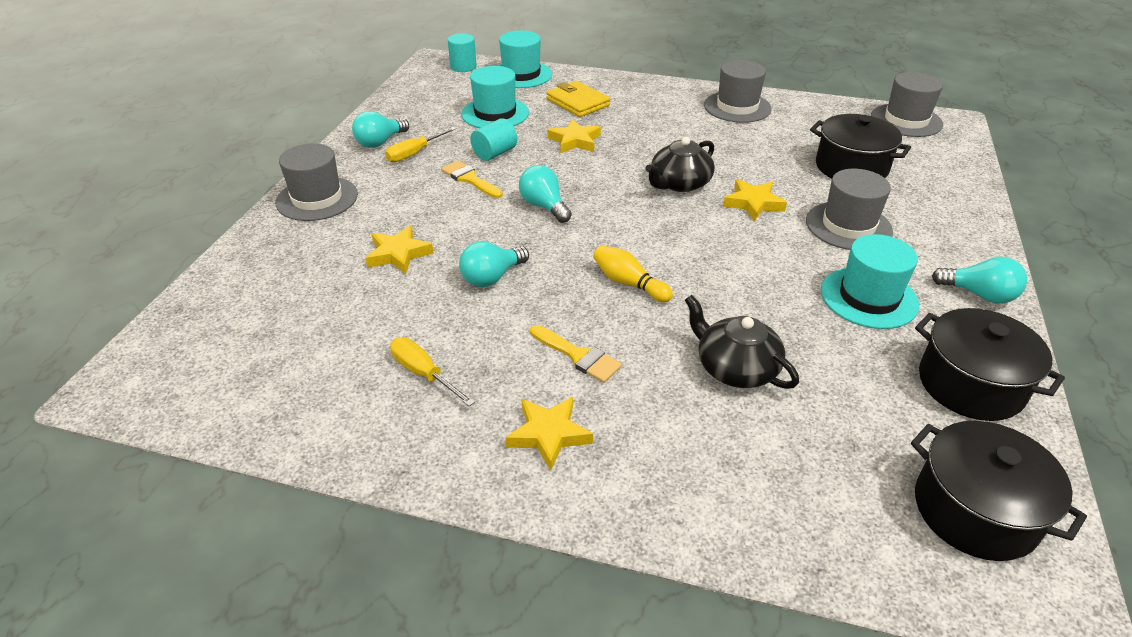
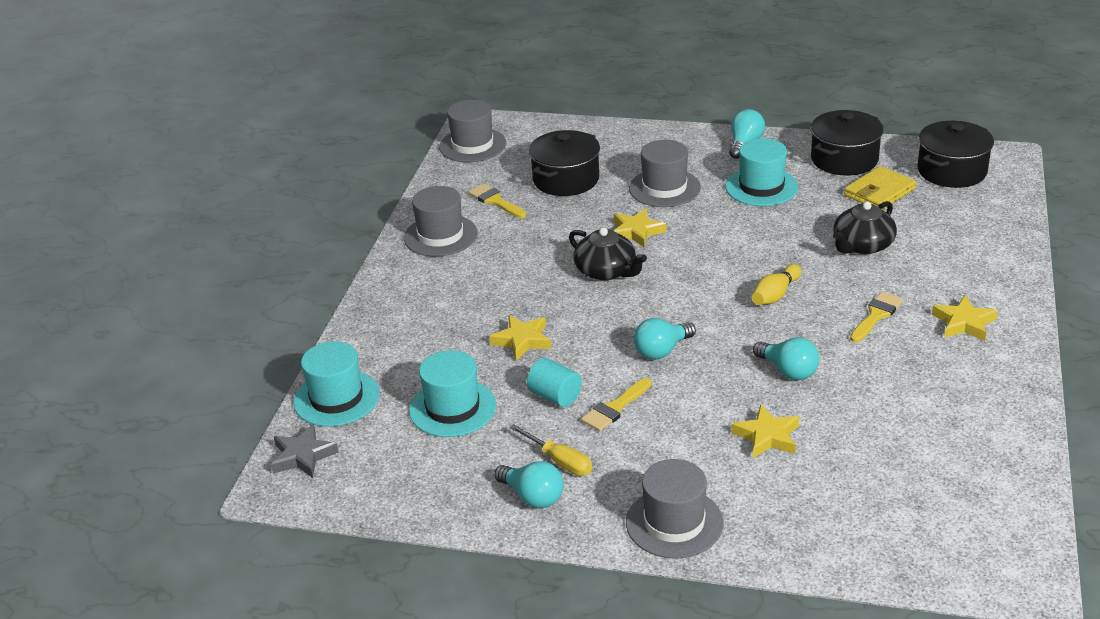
camera: 90 degrees left, 5 degrees down
(423, 373) = (927, 392): yellow screwdriver -> none
(463, 67) = (303, 456): turquoise cylinder -> grey star
(577, 102) = (424, 345): yellow wallet -> yellow wallet (879, 192)
(801, 131) = (495, 201): none -> yellow brush

